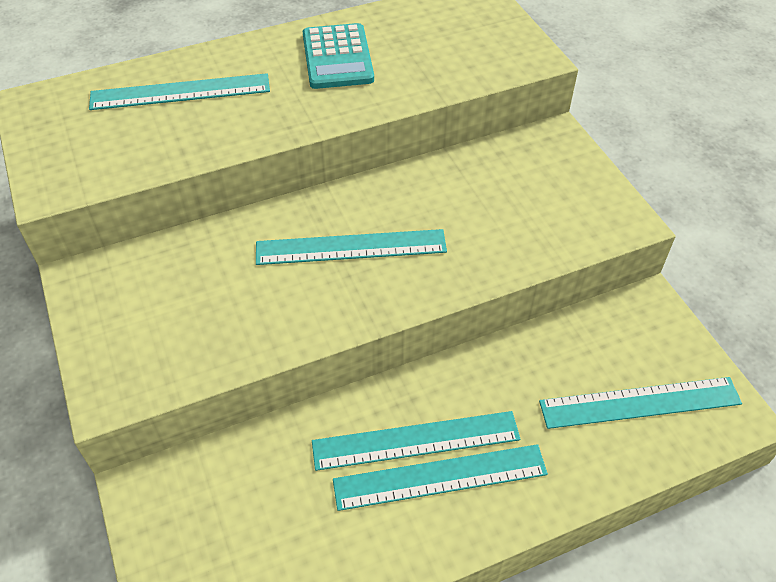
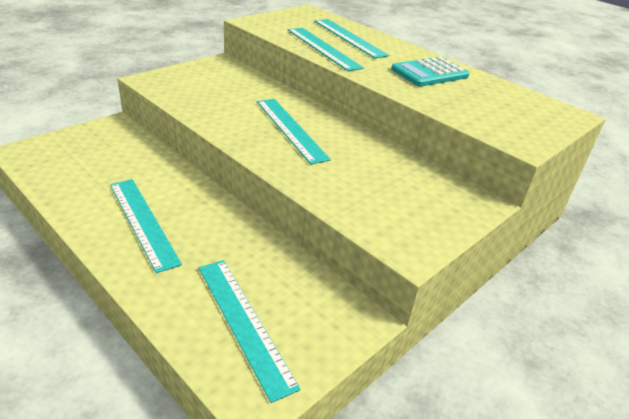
camera: 65 degrees right, 15 degrees down
(416, 440) = (170, 207): turquoise ruler -> turquoise ruler (323, 48)

